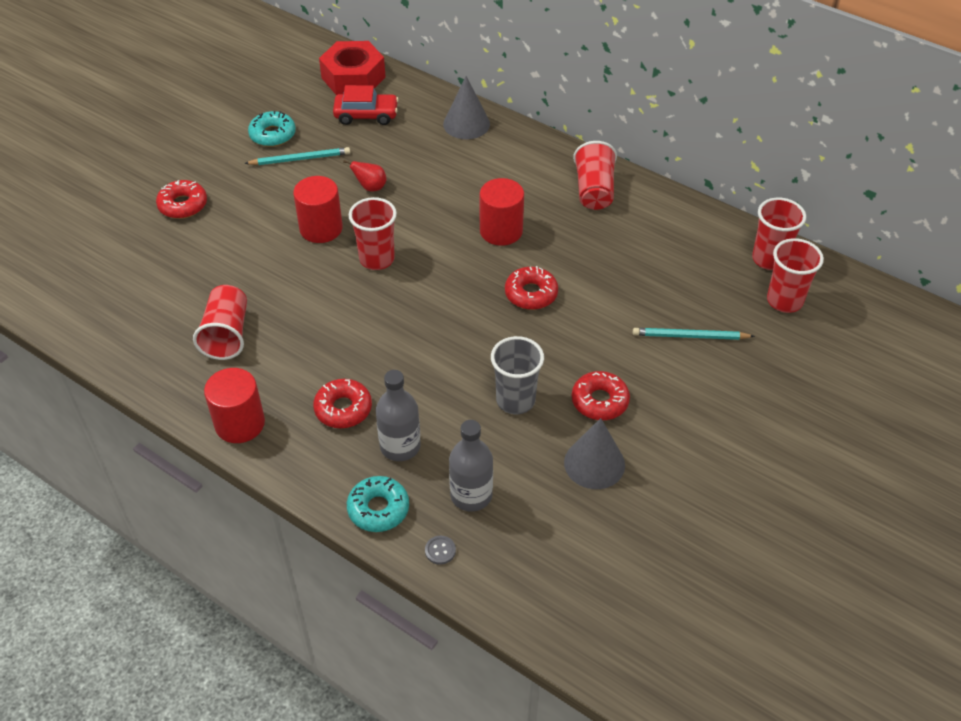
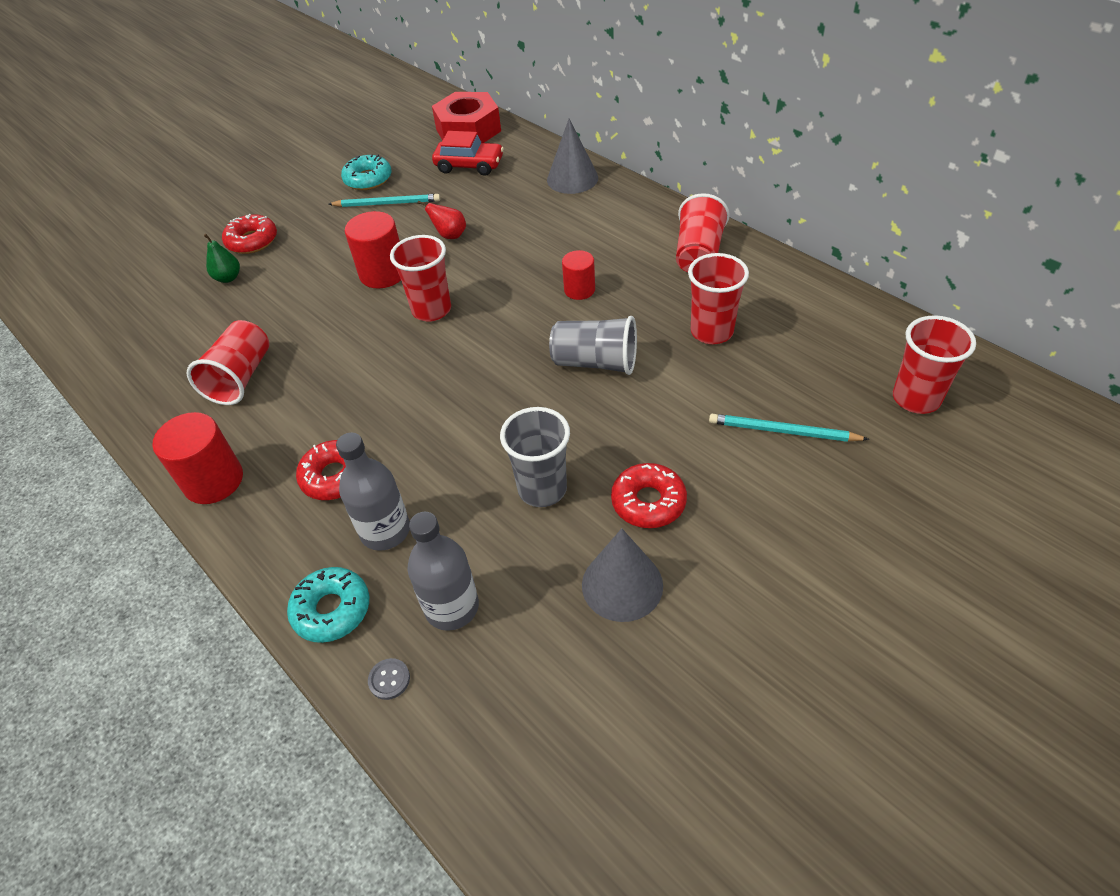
camera: 15 degrees right, 0 degrees up
(175, 243) = (228, 278): none -> green pear
(501, 231) = (579, 290): red cylinder -> red cylinder, size x0.62
(531, 294) = (595, 362): red donut -> grey cup
(769, 259) = (902, 346): red cup -> red cup (711, 332)

